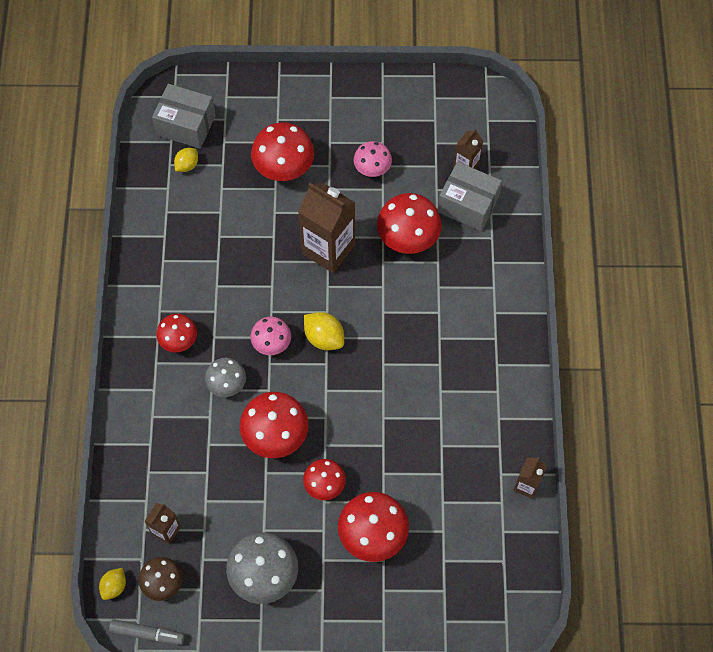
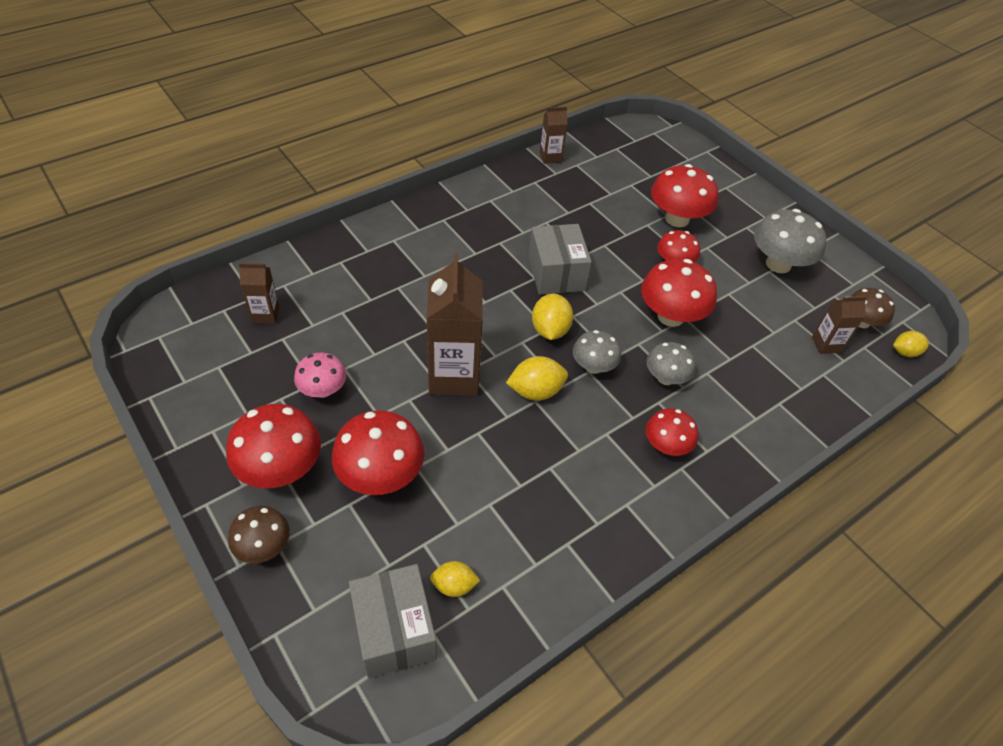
camera: 130 degrees left, 15 degrees down
(147, 634) = (903, 309): grey marker -> none
(271, 343) = (593, 366): pink mushroom -> grey mushroom
(279, 291) = (535, 391): none -> yellow lemon
(281, 90) = (264, 546): none -> brown mushroom
(408, 237) = (388, 320): red mushroom -> red mushroom (280, 468)
(468, 205) = (314, 293): grey box -> grey box (556, 273)

